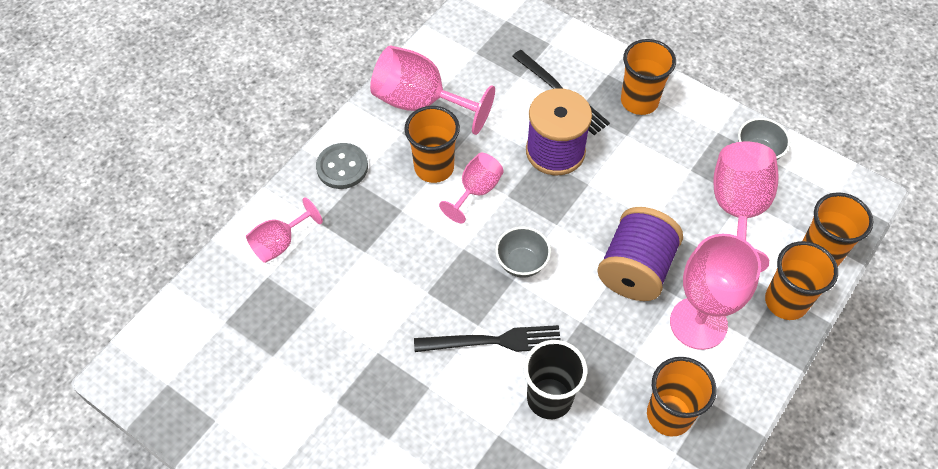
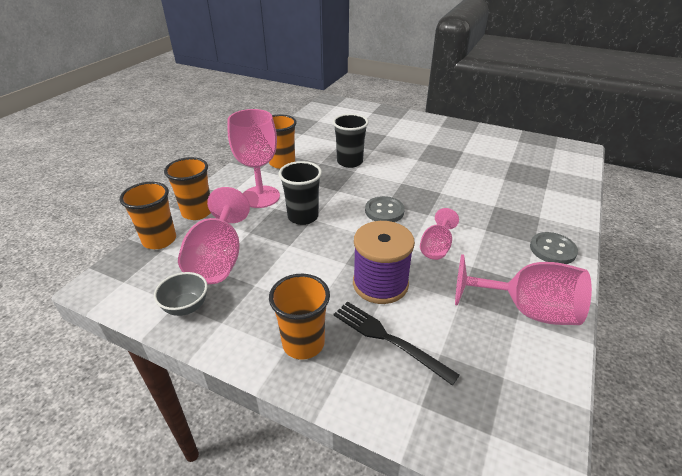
camera: 170 degrees right, 20 degrees down
(280, 243) = (554, 203): pink goblet -> none
(434, 167) = (479, 258): orange cup -> none
(493, 341) = (389, 177): black fork -> none
(521, 263) = (384, 211): grey bowl -> grey button
(635, 269) = (303, 217): purple spool -> black cup

